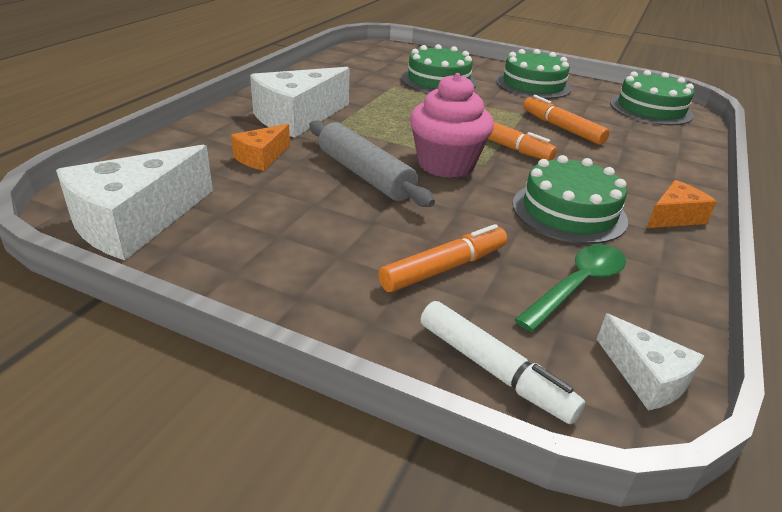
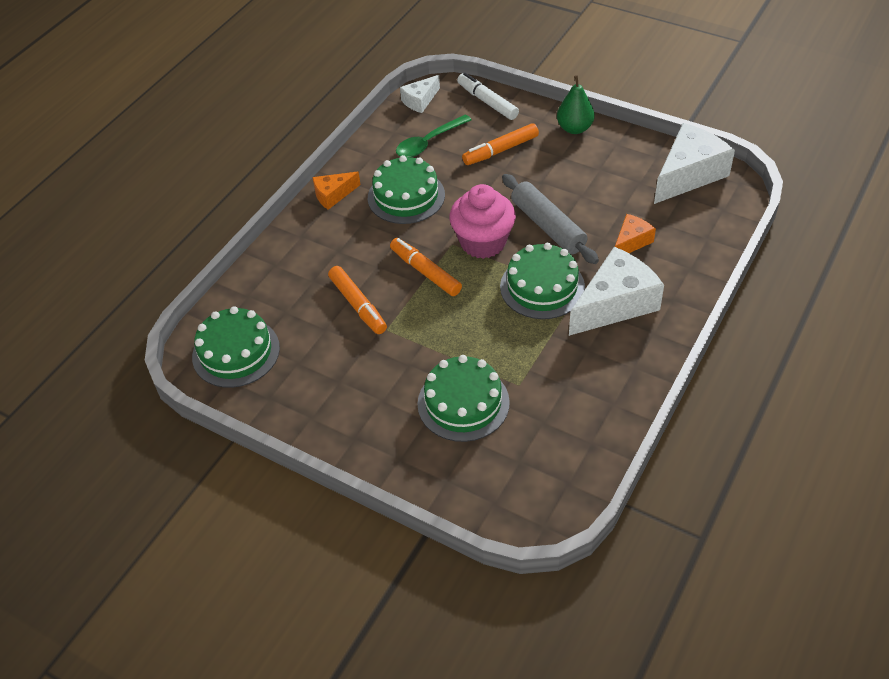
camera: 170 degrees left, 15 degrees up
(306, 303) = (574, 128): none -> green pear
(533, 85) = (346, 403): green cake -> green cake (542, 287)
(646, 377) = (420, 101): white cheese -> white cheese turned 105 degrees counterclockwise

